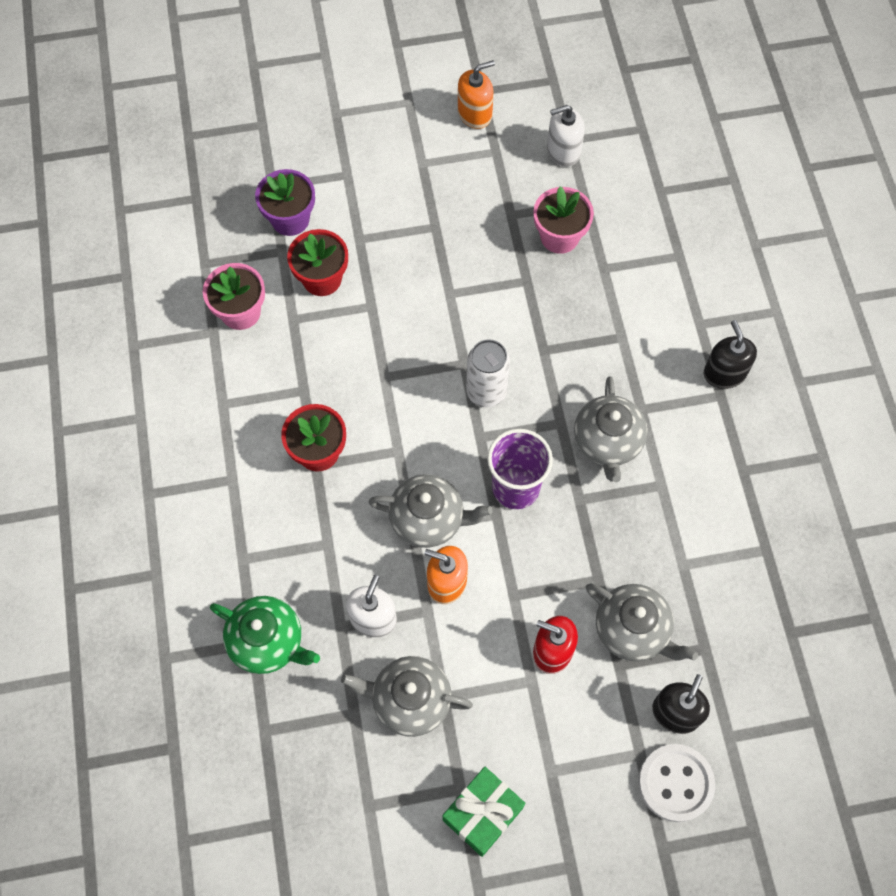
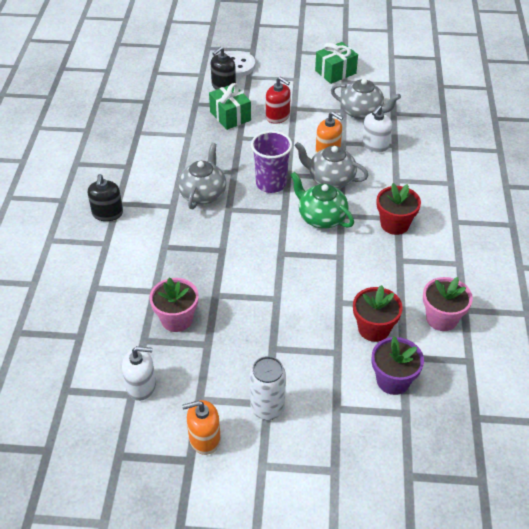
camera: 165 degrees left, 20 degrees down
(267, 641) = (438, 146): green teapot -> green teapot (321, 218)
(486, 392) = (271, 234): white can -> white can (267, 408)
(633, 630) = (230, 116): grey teapot -> green gift

